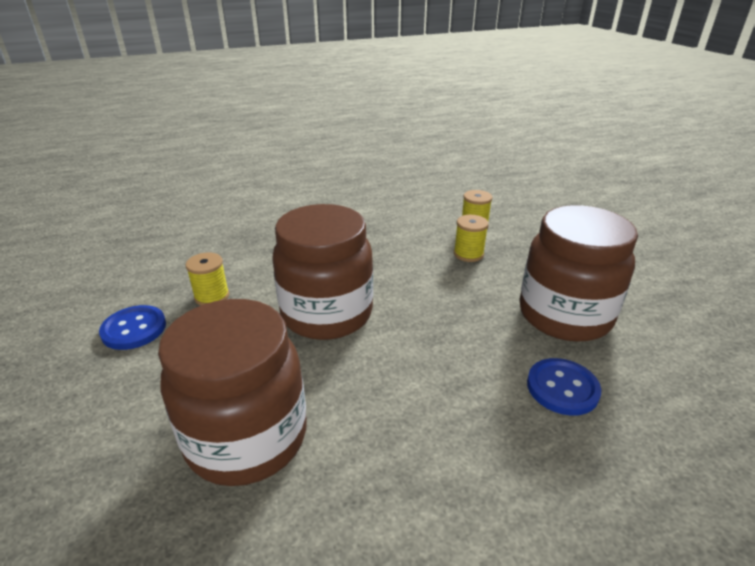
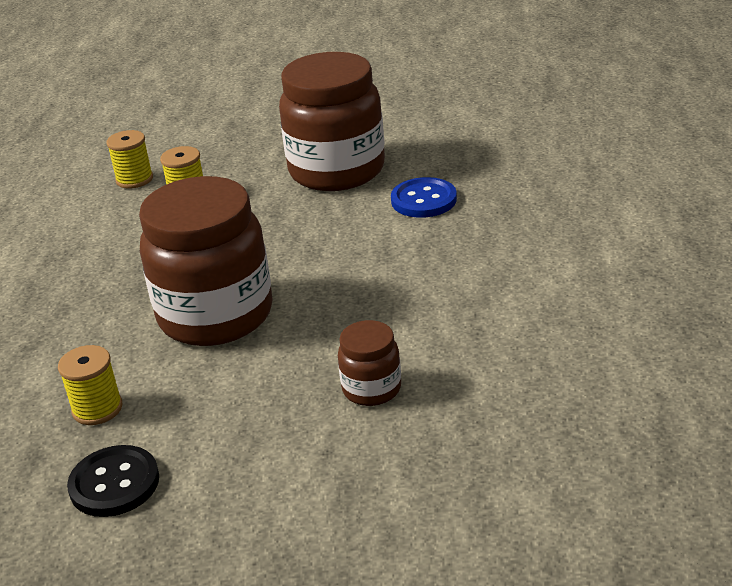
camera: 65 degrees left, 0 degrees up
(134, 329) = (114, 483): blue button -> black button
(247, 437) = (371, 389): brown jar -> brown jar, size x0.46

